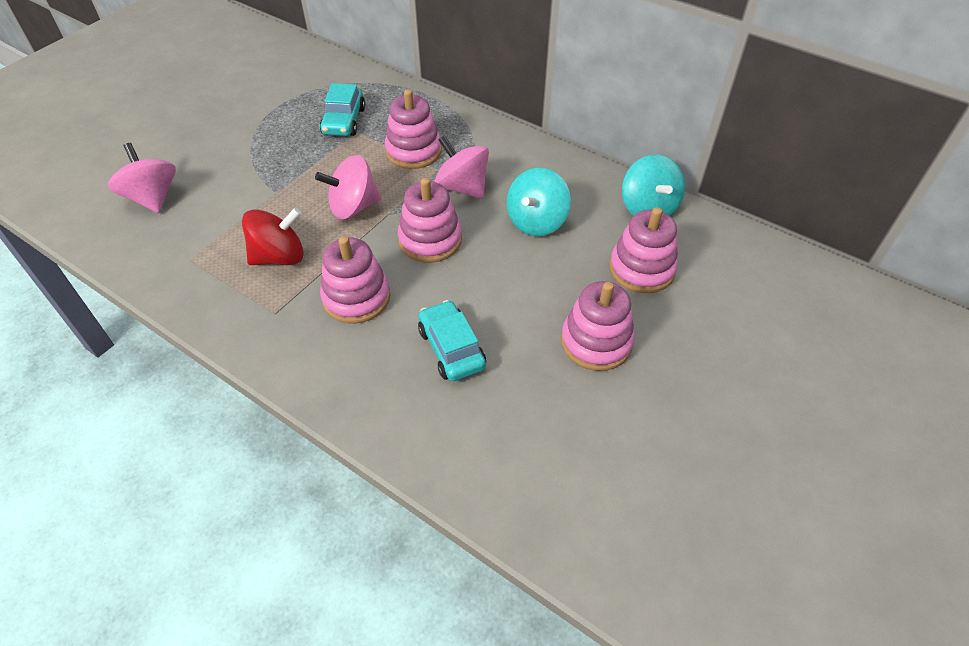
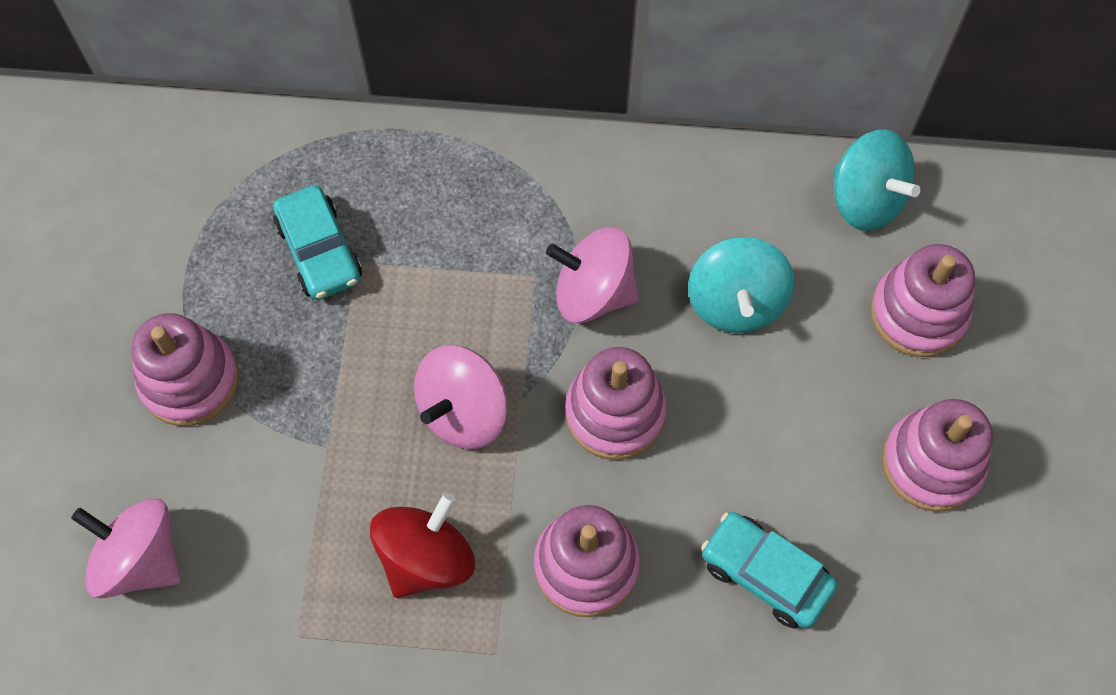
camera: 30 degrees left, 15 degrees up
(413, 151) = (473, 258): pink stacking toy -> pink stacking toy (190, 380)

